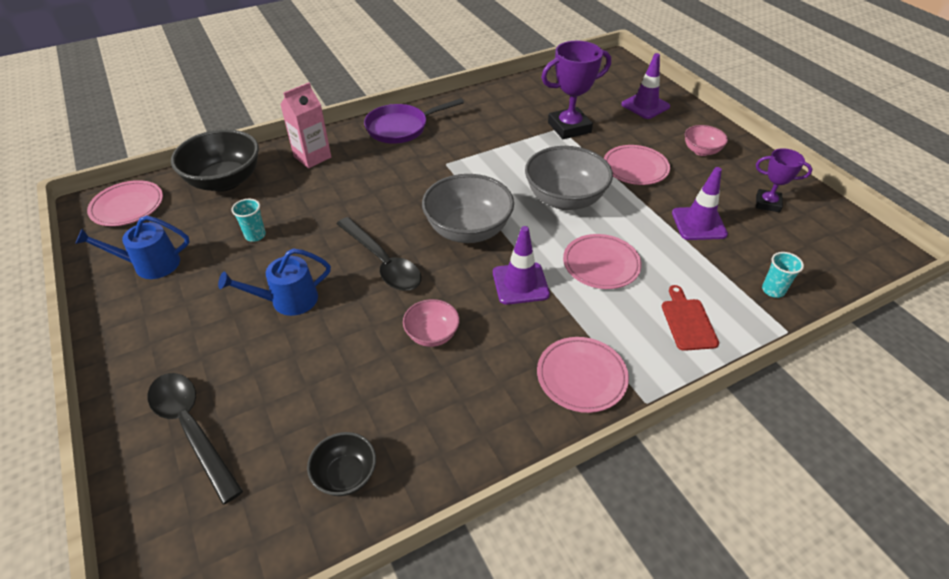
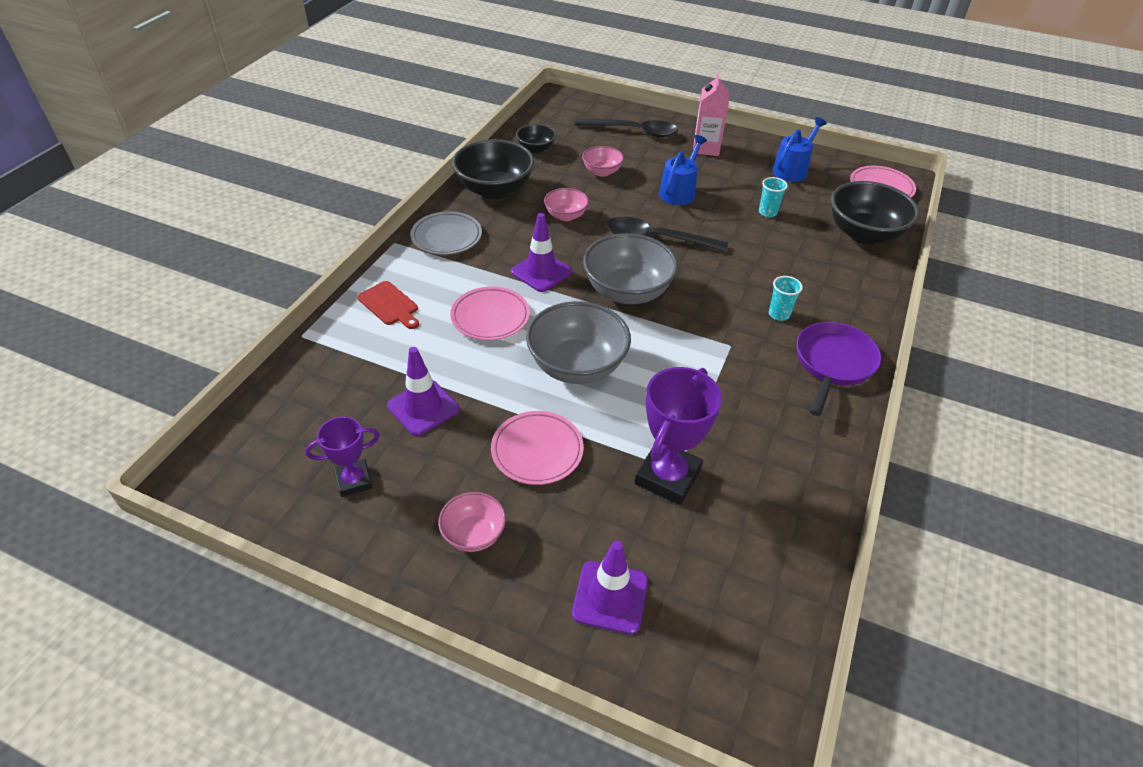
camera: 140 degrees right, 0 degrees up
(312, 157) = (846, 287): pink carton -> pink carton (706, 148)
(321, 377) = (602, 172): none -> pink bowl
(470, 423) = (494, 190): none -> black bowl
(581, 377) = (446, 237): pink plate -> grey plate
(773, 290) = (322, 367): turquoise cup -> turquoise cup (779, 314)

